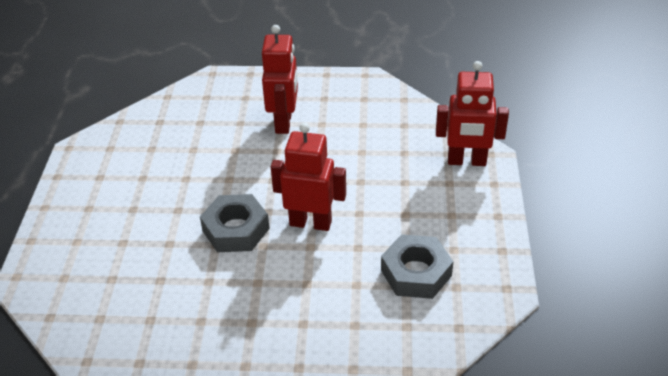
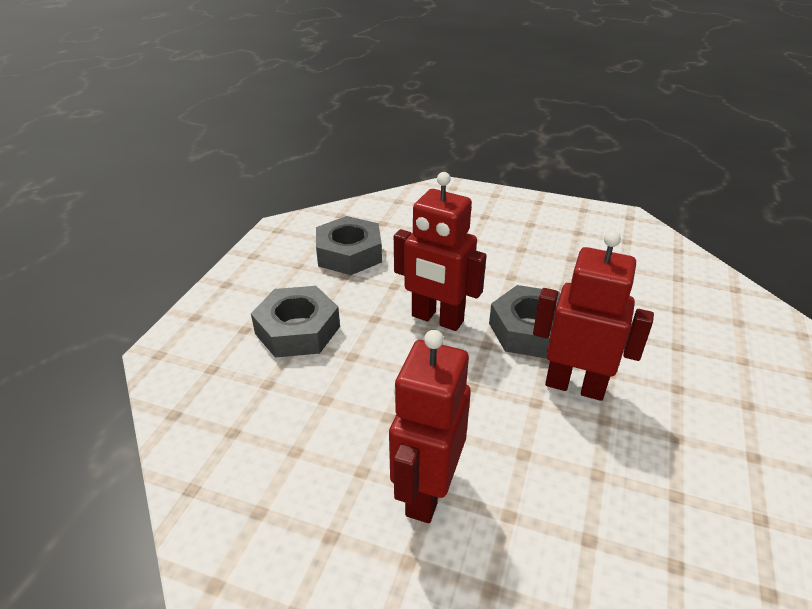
camera: 165 degrees left, 5 degrees down
(410, 190) = (297, 330): none -> grey nut
(466, 161) = (198, 350): red robot -> red robot (575, 386)

